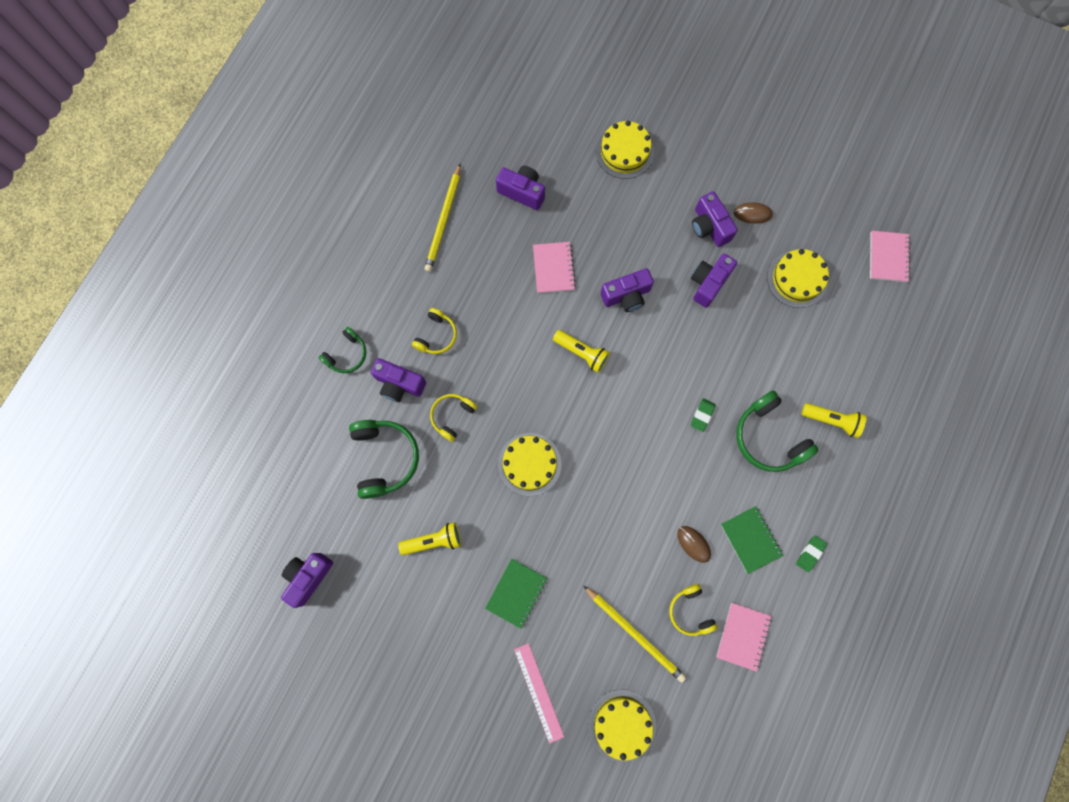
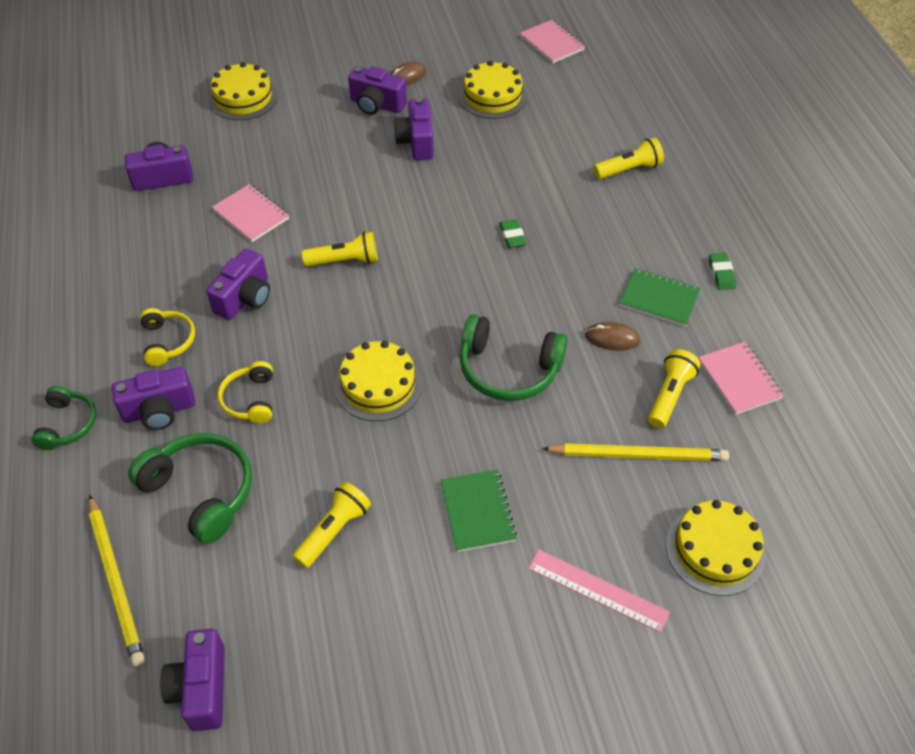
camera: 40 degrees left, 25 degrees down
(443, 220) = (92, 244): yellow pencil -> yellow pencil (116, 581)
(626, 296) = (347, 193): purple camera -> purple camera (245, 298)
(690, 611) = (669, 395): yellow headphones -> yellow flashlight
(768, 437) = (589, 214): green headphones -> green headphones (508, 369)

